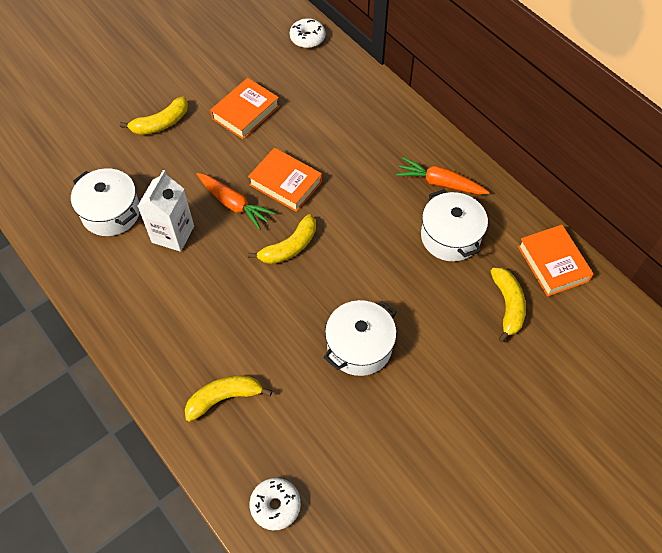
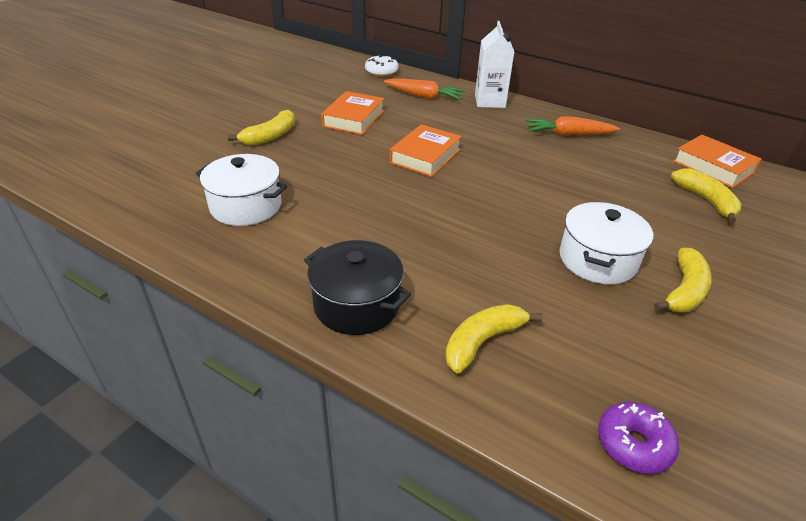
camera: 20 degrees left, 20 degrees down
(153, 339) = (357, 304): none -> black pot
(173, 234) = (328, 210): white carton -> white carton (489, 101)
(234, 204) = (382, 178): orange carrot -> orange carrot (424, 96)
(275, 505) = (633, 444): white donut -> purple donut
(285, 183) = (425, 156): orange book -> orange book turned 75 degrees counterclockwise
(289, 247) = (463, 198): yellow banana -> yellow banana (684, 290)
(450, 237) = (609, 165): white pot -> none

